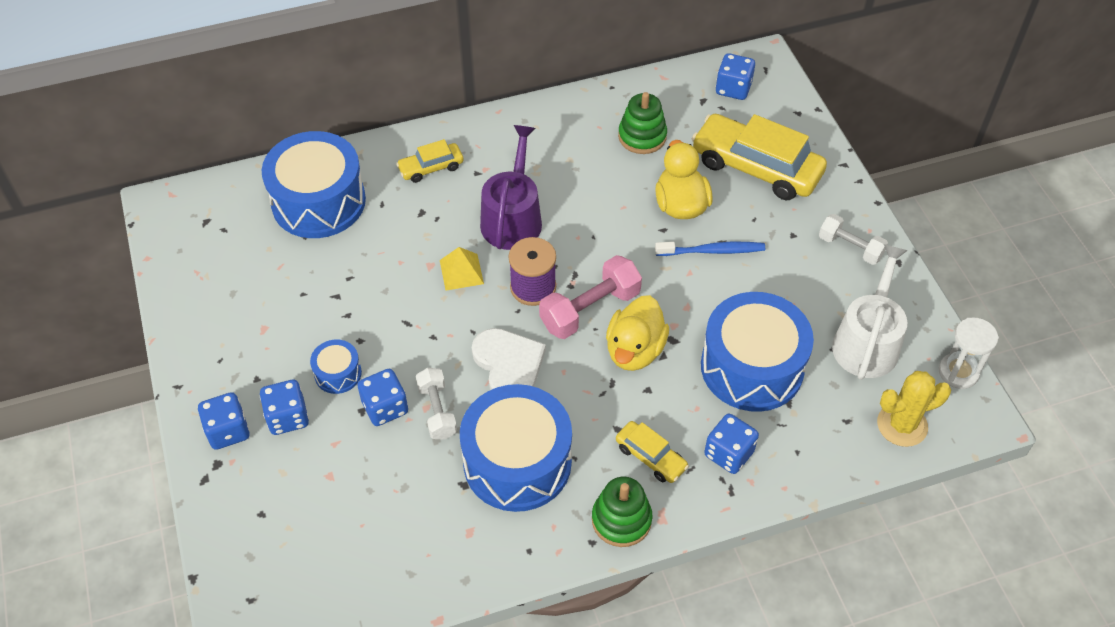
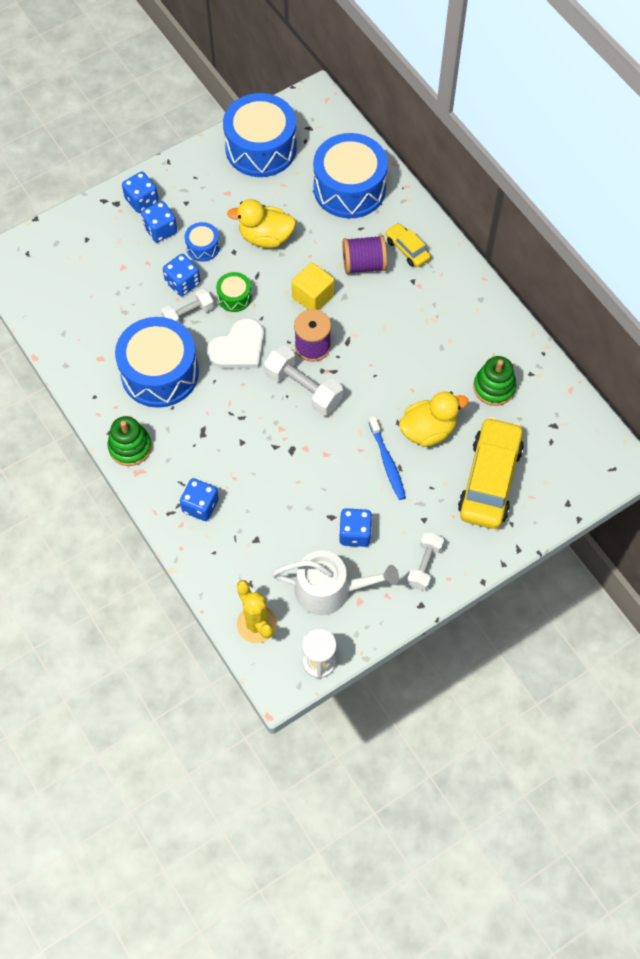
camera: 75 degrees right, 10 degrees up
(430, 354) = (234, 297): none -> green drum
(435, 212) = (364, 264): none -> purple spool
(461, 272) = (313, 296): yellow pyramid -> yellow cube
(512, 218) = (375, 316): purple watering can -> none
(590, 309) = (303, 388): pink dumbbell -> white dumbbell
(635, 350) = (274, 426): yellow duck -> yellow duck (265, 237)
(650, 457) = (184, 455): yellow car -> none
(733, 88) = (577, 446): blue dice -> blue dice (355, 533)
(752, 367) = (281, 509): blue drum -> blue drum (261, 148)

